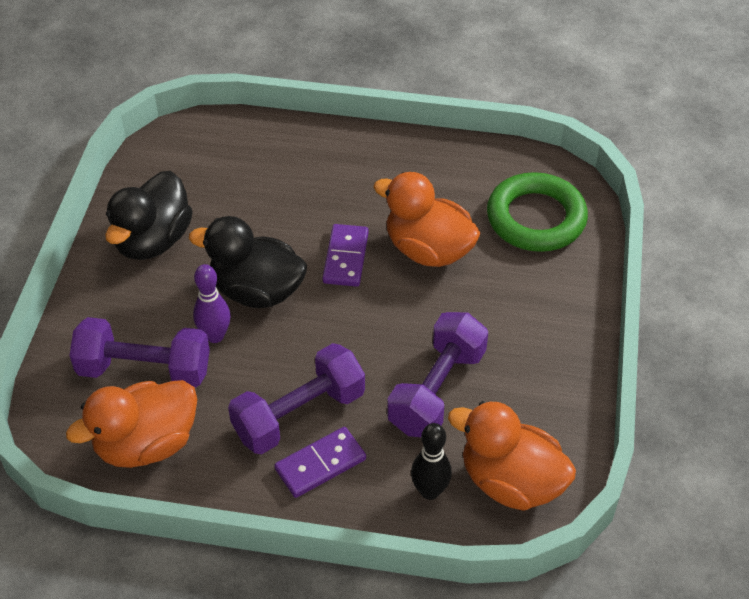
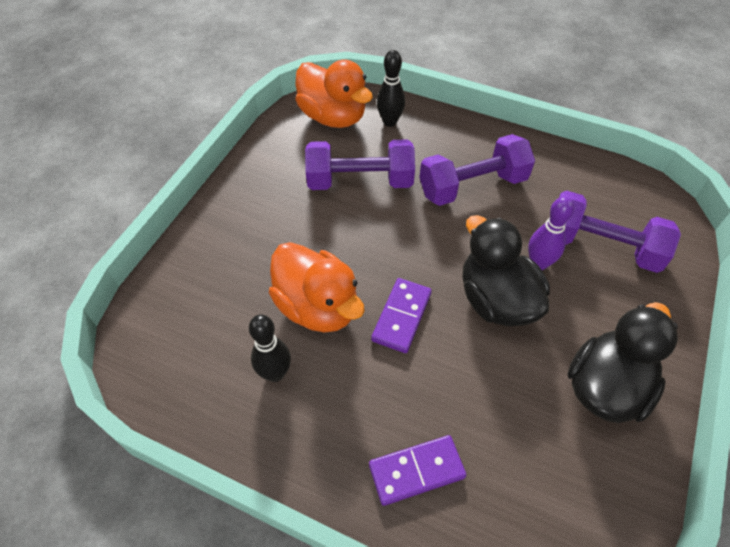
camera: 165 degrees left, 5 degrees up
(146, 444) = (594, 189): orange duck -> none
(256, 291) = (496, 300): black duck -> black duck turned 150 degrees counterclockwise
(320, 464) = (462, 151): purple domino -> purple domino (416, 470)
(437, 390) = (360, 181): purple dumbbell -> purple dumbbell turned 45 degrees clockwise
(441, 193) = (275, 373): none -> black bowling pin
(536, 218) = (194, 318): green ring -> none

